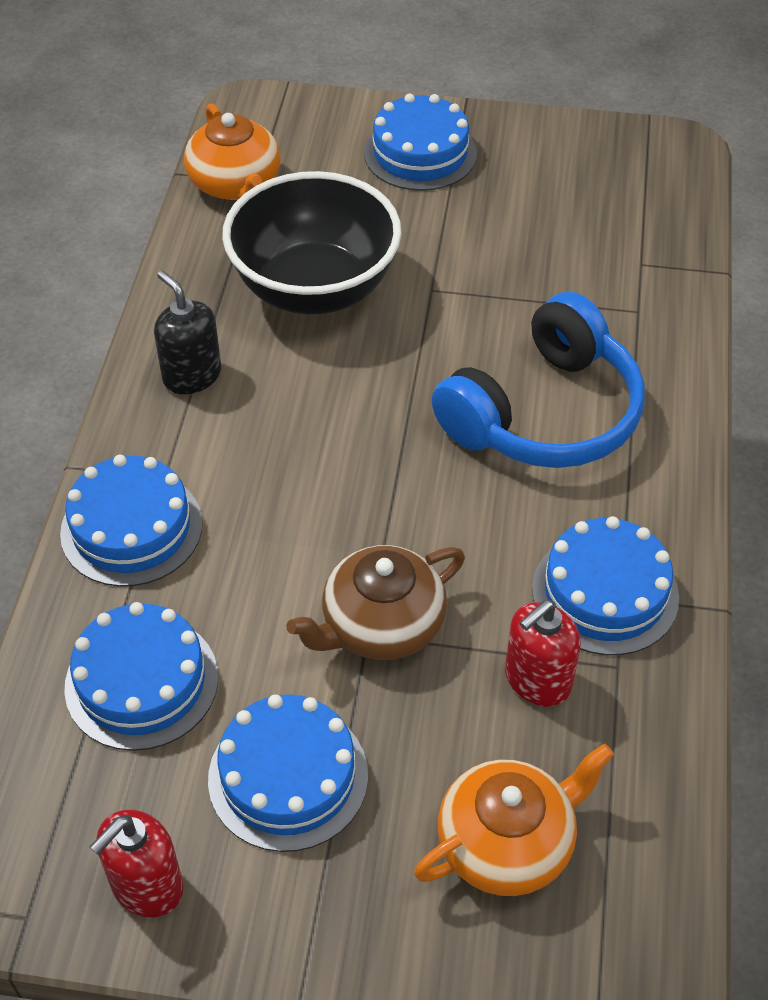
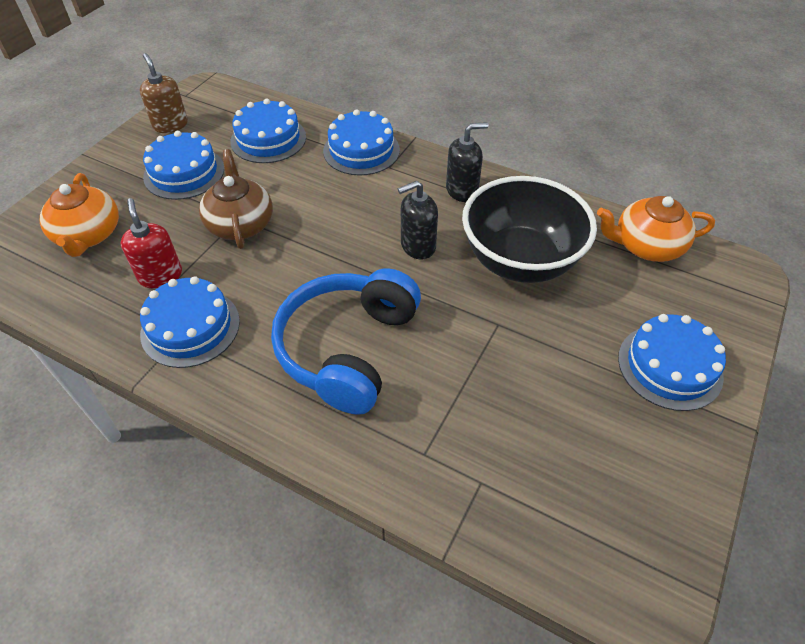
camera: 110 degrees right, 0 degrees up
(146, 886) = (170, 125): red soap dispenser -> brown soap dispenser
(332, 395) = (417, 246): none -> black soap dispenser
(544, 413) = (347, 349): blue headphones -> blue headphones turned 45 degrees clockwise

